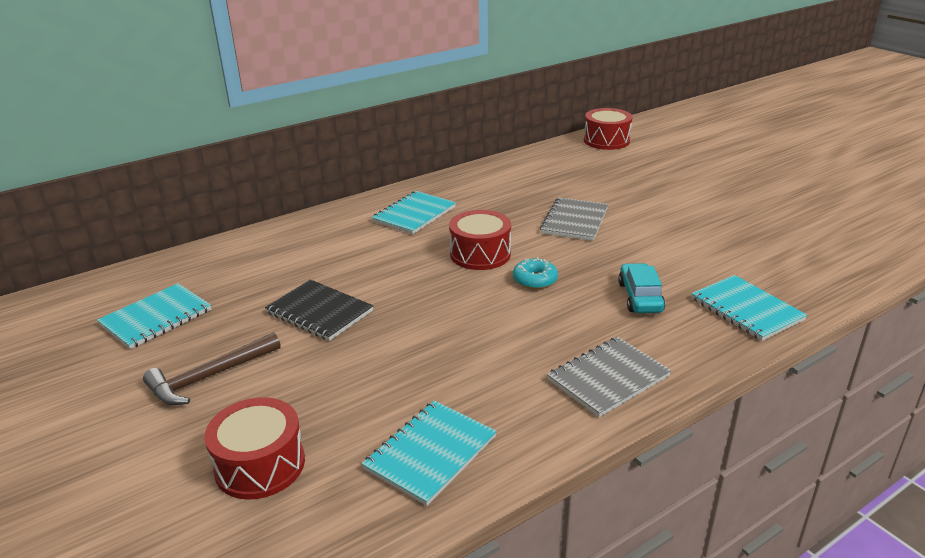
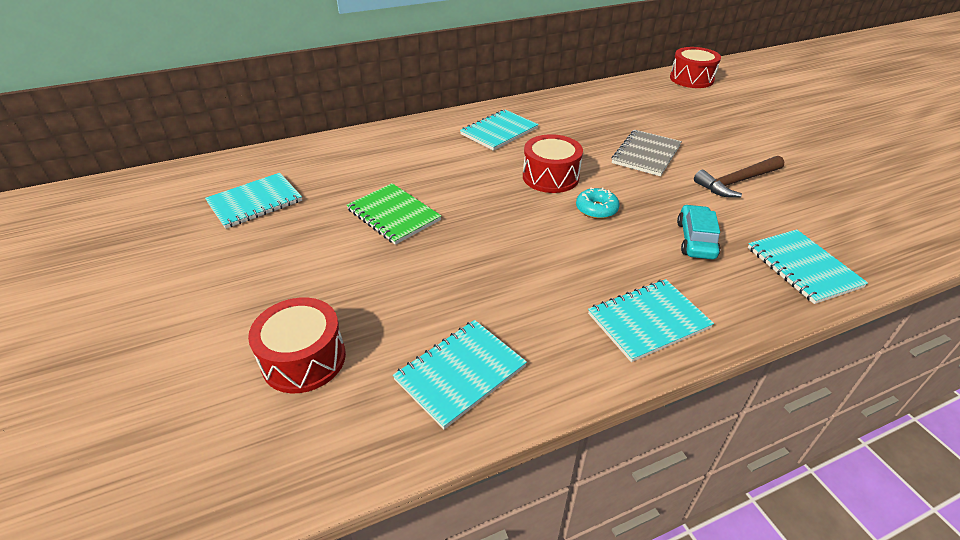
camera: 10 degrees right, 10 degrees up
(209, 377) = (283, 264): brown hammer -> brown hammer (736, 182)
(319, 312) = (394, 215): black notebook -> green notebook
(608, 378) = (648, 321): grey notebook -> turquoise notebook

